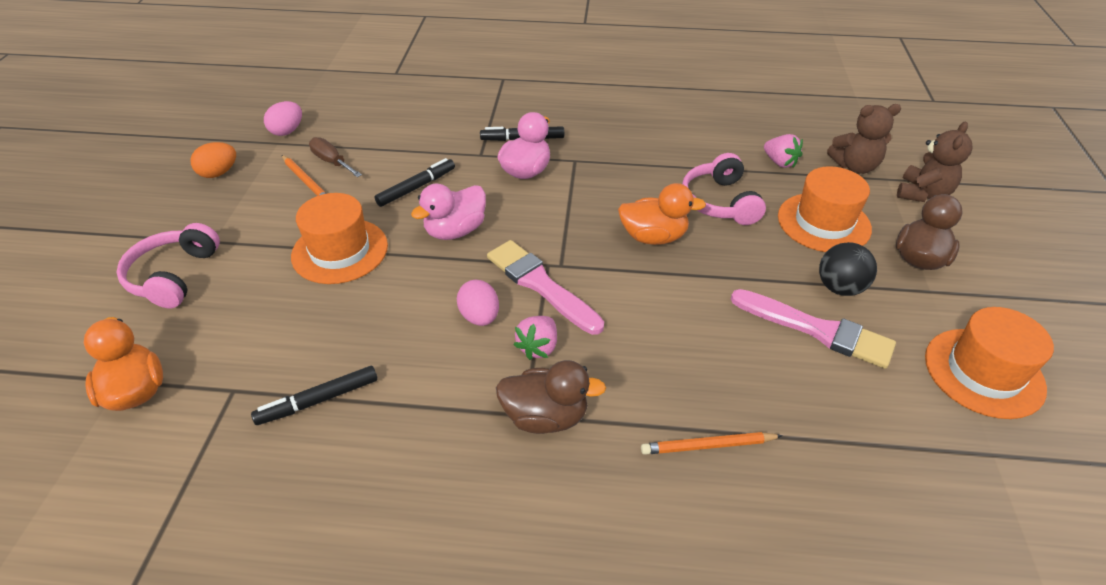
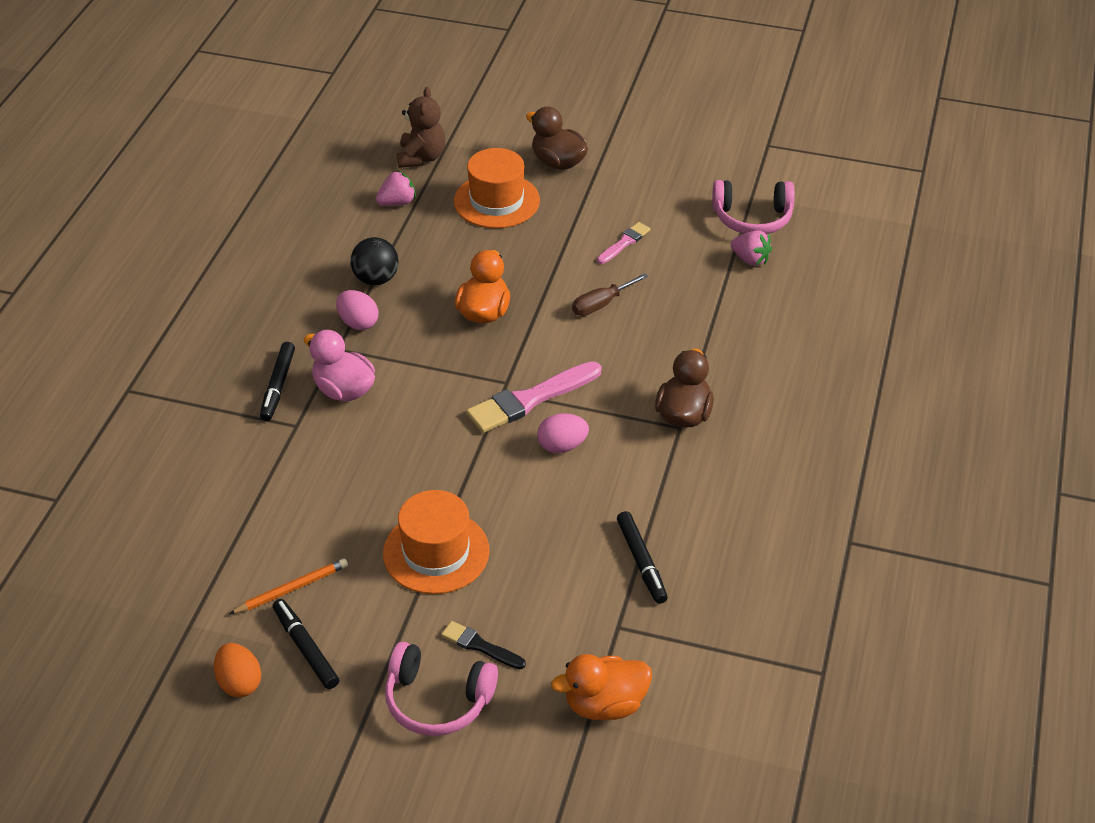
camera: 80 degrees left, 0 degrees up
(228, 293) = (480, 646): none -> black brush
(287, 131) = (164, 616): pink egg -> pink egg (358, 323)
(332, 162) = (258, 565): brown screwdriver -> brown screwdriver (601, 304)
(416, 187) = (341, 485): black marker -> black marker (306, 648)
(455, 231) = (430, 456): pink duck -> none
(538, 347) = (608, 410): pink strawberry -> pink strawberry (750, 259)
(708, 446) = (725, 329): orange pencil -> none
(720, 202) = (446, 257): pink headphones -> pink headphones (752, 218)
(817, 330) = (624, 243): pink brush -> pink brush, size x0.54
(839, 287) = (580, 216): black ball -> black ball (376, 279)
(922, 194) = (476, 131): brown teddy bear -> none
(983, 372) = (683, 174): orange hat -> none

